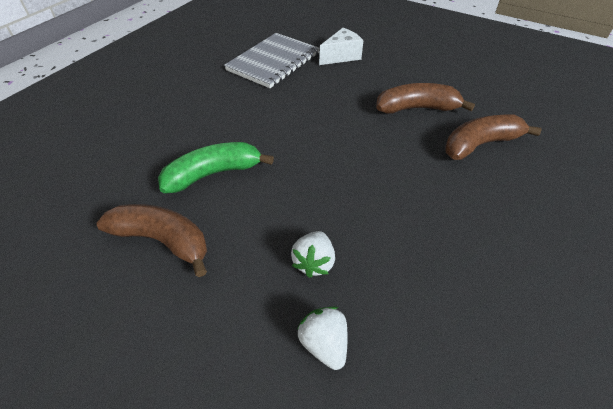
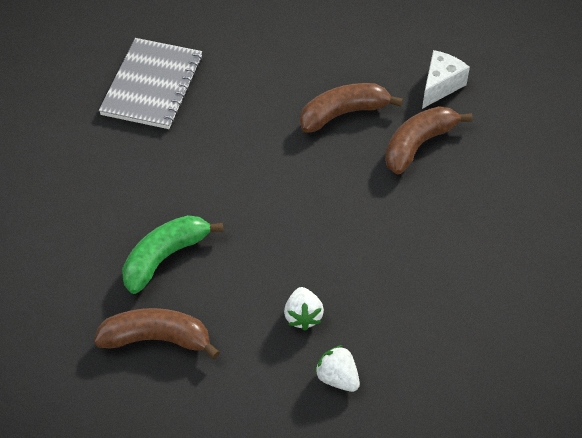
camera: 20 degrees left, 5 degrees up
(341, 56) = (231, 54): white cheese -> white cheese (440, 86)

